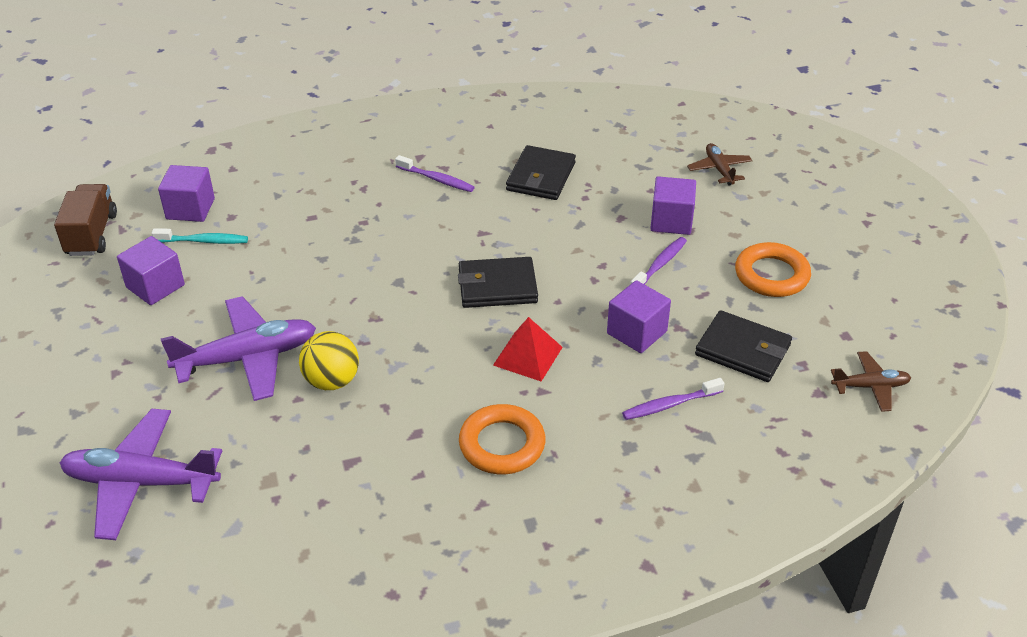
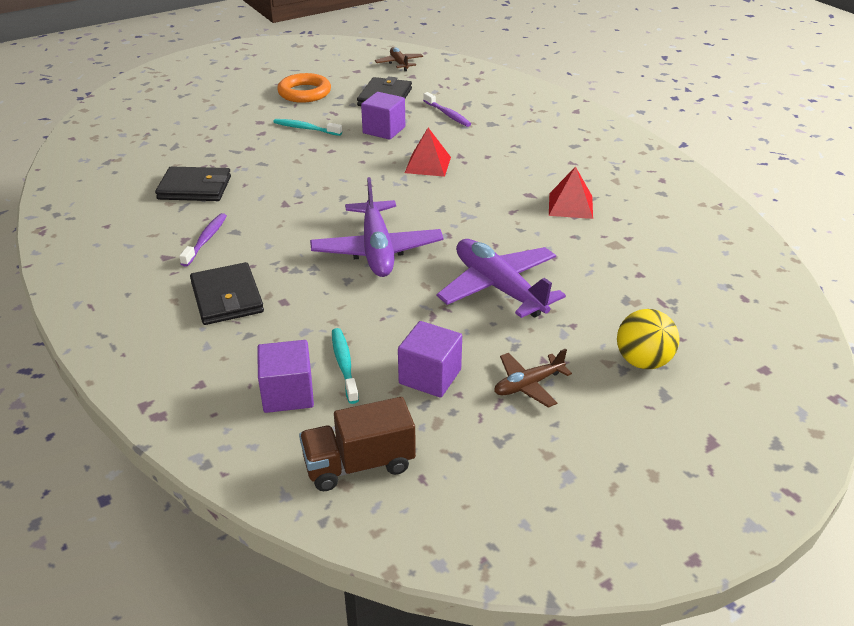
camera: 105 degrees left, 5 degrees down
(141, 482) = (663, 303): purple plane -> purple plane (377, 250)
(332, 381) = (500, 239): yellow ball -> yellow ball (643, 361)
(372, 466) = (570, 205): none -> red pyramid
(497, 286) = (354, 187): black wallet -> black wallet (227, 297)
(502, 444) = (518, 162): orange ring -> none
(660, 265) = (305, 128): purple toothbrush -> turquoise toothbrush
(671, 221) = (250, 129): purple cube -> none
(719, 169) = (176, 116): brown plane -> brown plane (528, 385)

